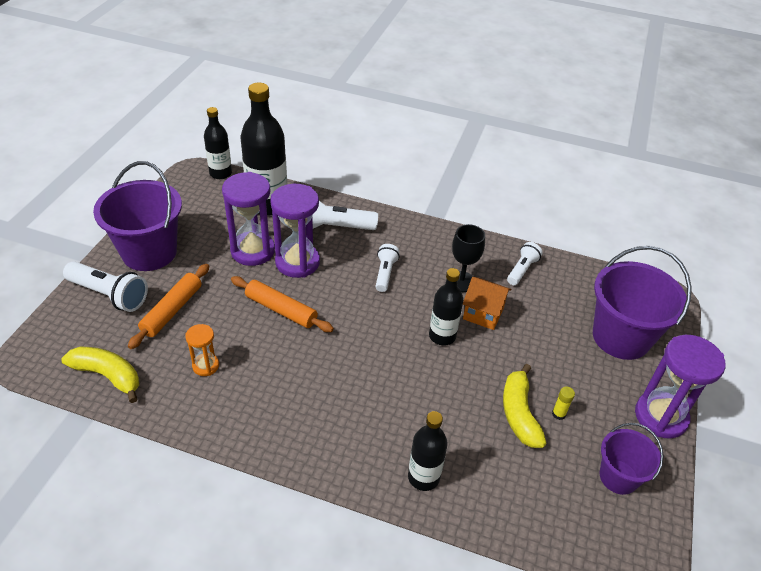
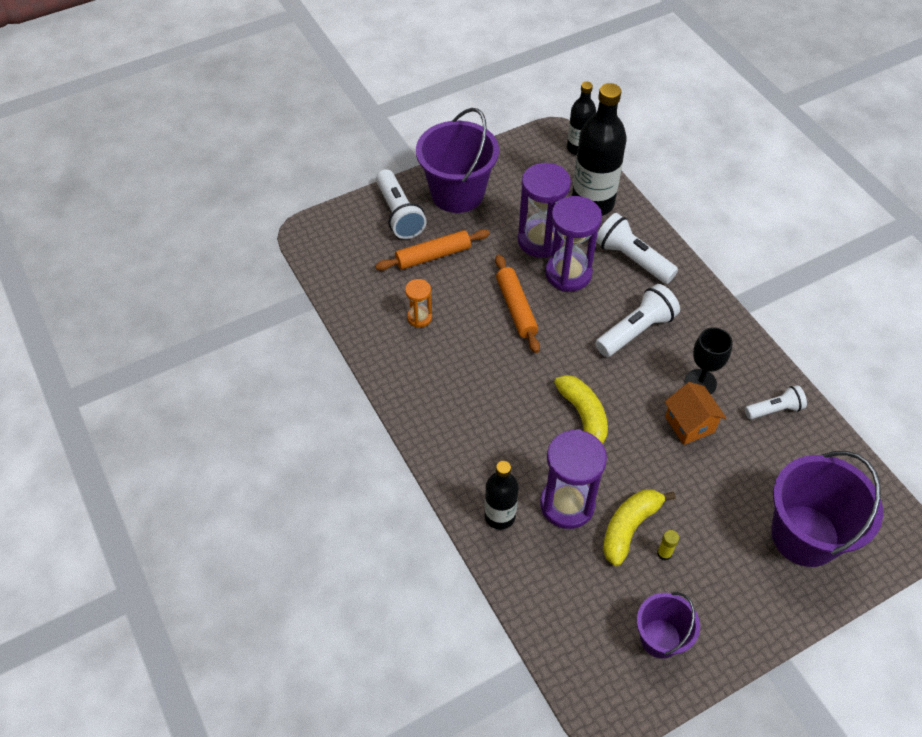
camera: 45 degrees right, 10 degrees up
(108, 376) = (347, 280): yellow banana -> yellow banana (583, 416)
(385, 273) = (636, 331): white flashlight -> white flashlight, size x1.62
(442, 336) = (630, 419): black bottle -> none
(660, 416) = (759, 626): purple hourglass -> purple hourglass (567, 504)

